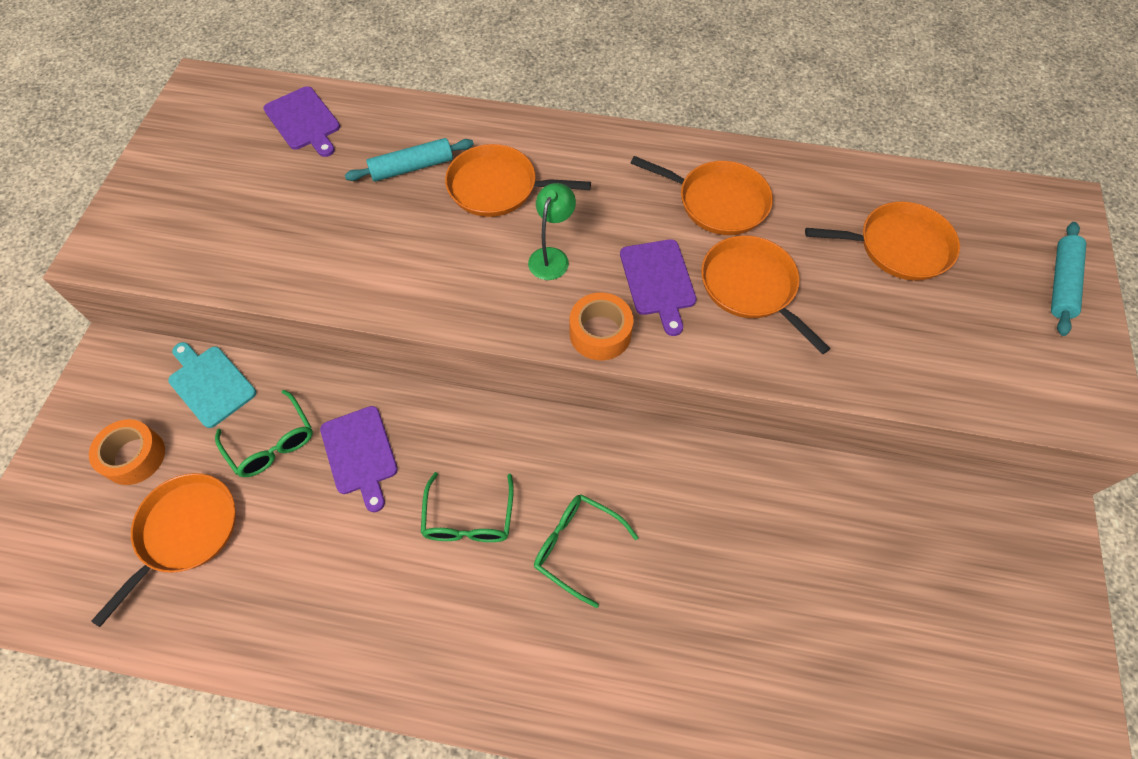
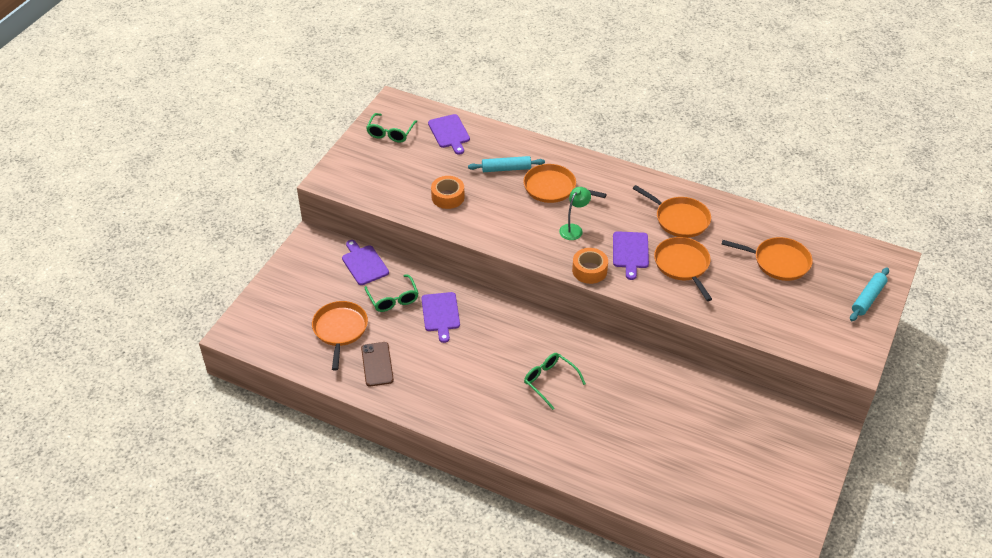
camera: 15 degrees right, 15 degrees down
(134, 456) = (318, 290): orange tape -> orange tape (448, 197)
(185, 531) = (340, 330): orange pan -> orange pan turned 45 degrees counterclockwise
(210, 383) = (364, 264): turquoise cutting board -> purple cutting board
(264, 589) = (377, 364): none -> brown phone
(469, 519) = (493, 356): green glasses -> green glasses (390, 133)

